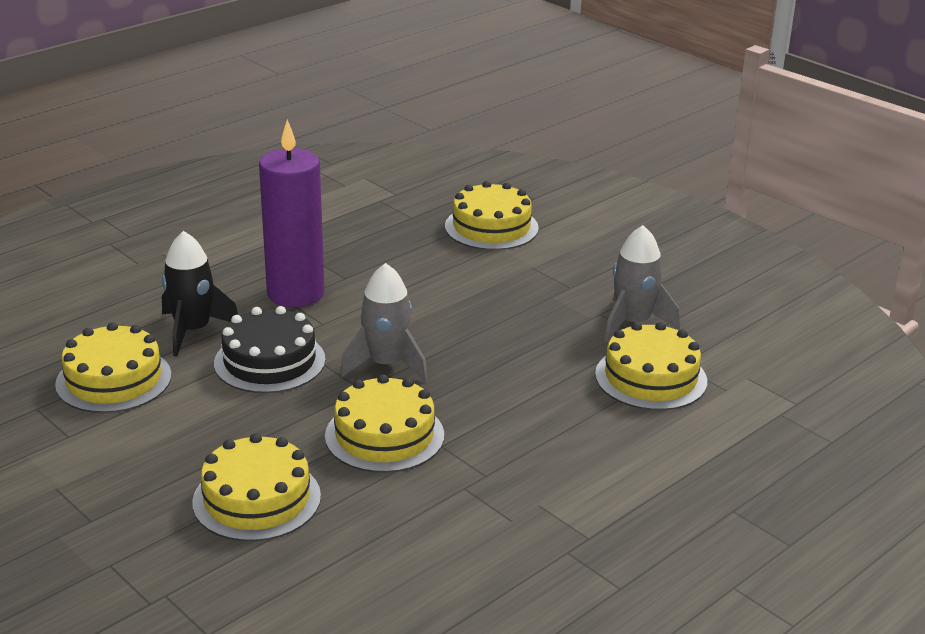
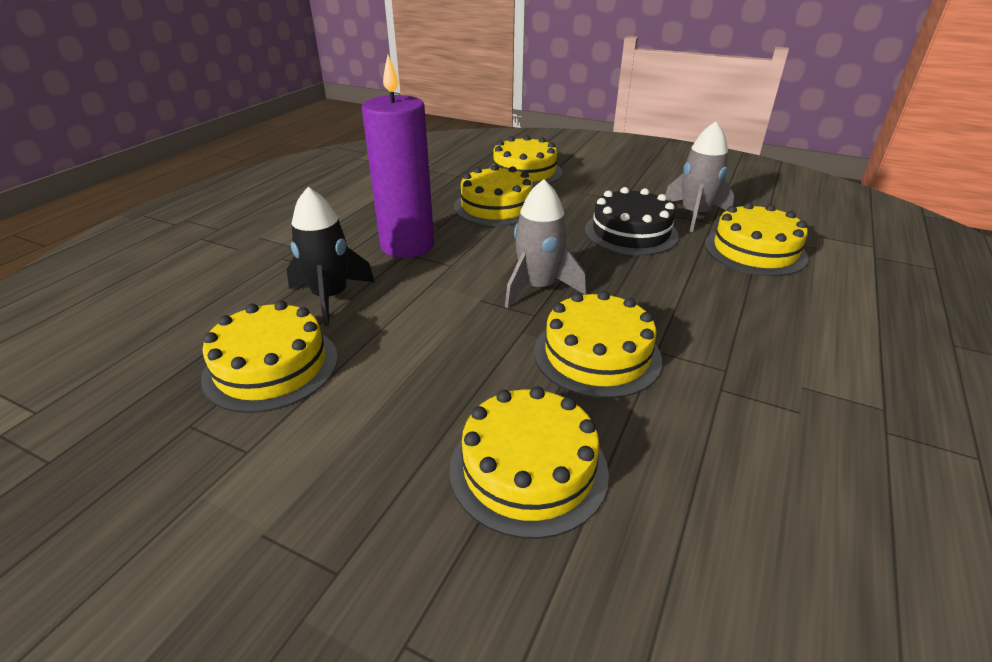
camera: 20 degrees left, 5 degrees up
(269, 361) = (427, 309): black cake -> black cake (630, 232)
(421, 266) = (496, 206): none -> yellow cake

